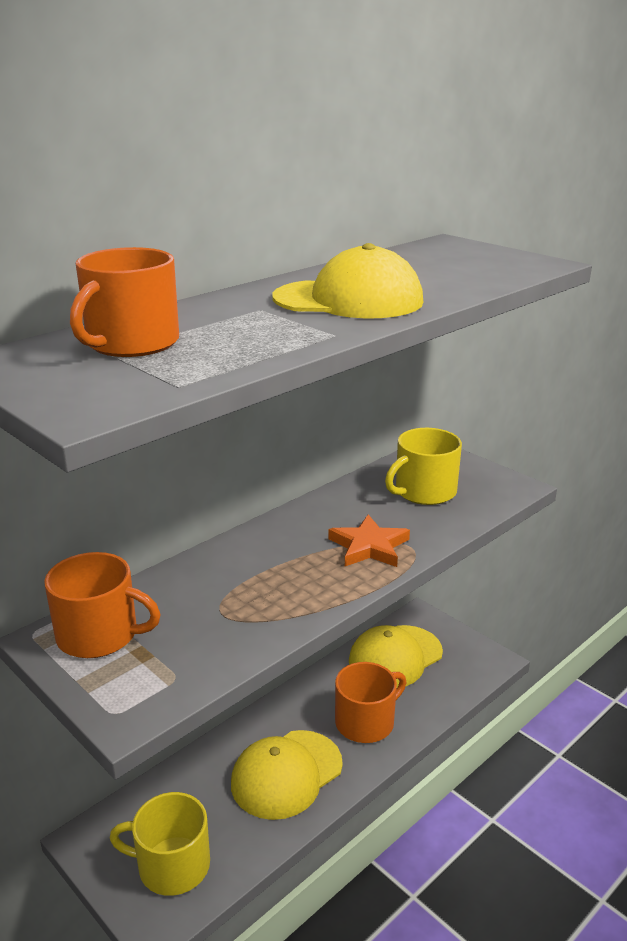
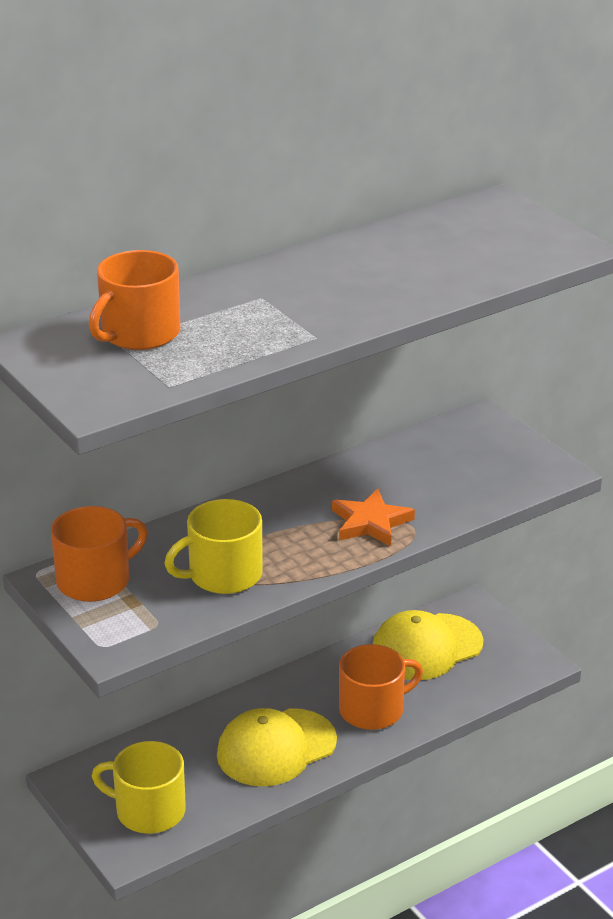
camera: 10 degrees right, 5 degrees up
(99, 635) = (95, 580): orange mug -> orange mug turned 60 degrees counterclockwise
(348, 300) = (348, 290): yellow cap -> none
(424, 491) = (452, 467): yellow mug -> yellow mug (223, 575)

